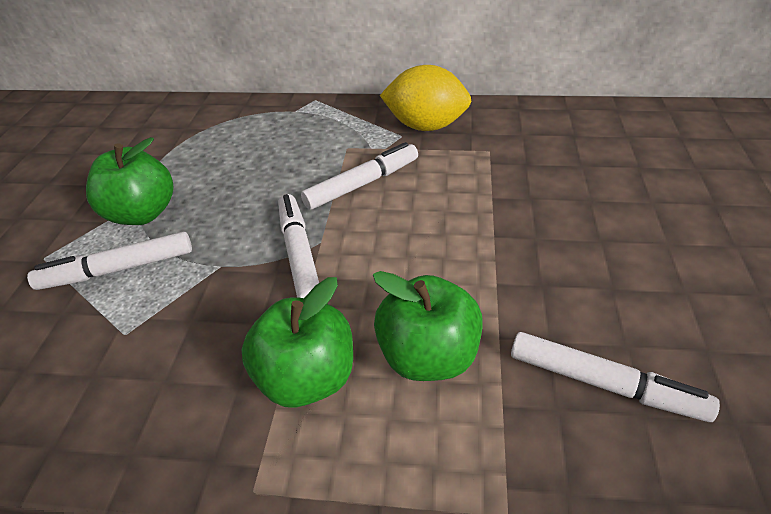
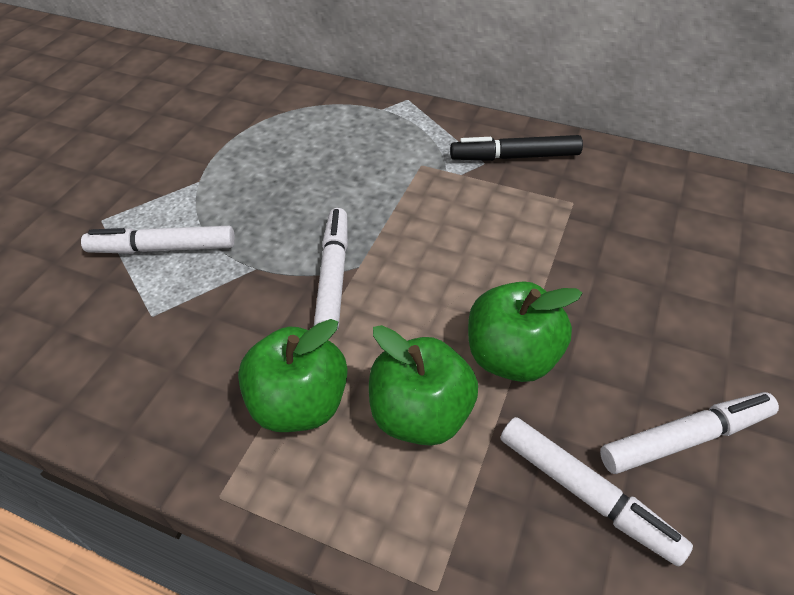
camera: 15 degrees right, 5 degrees up
(142, 213) = (200, 194): green apple -> green apple (512, 357)
(362, 184) = (422, 211): white marker -> white marker (685, 438)
(425, 126) = (514, 157): yellow lemon -> black marker

